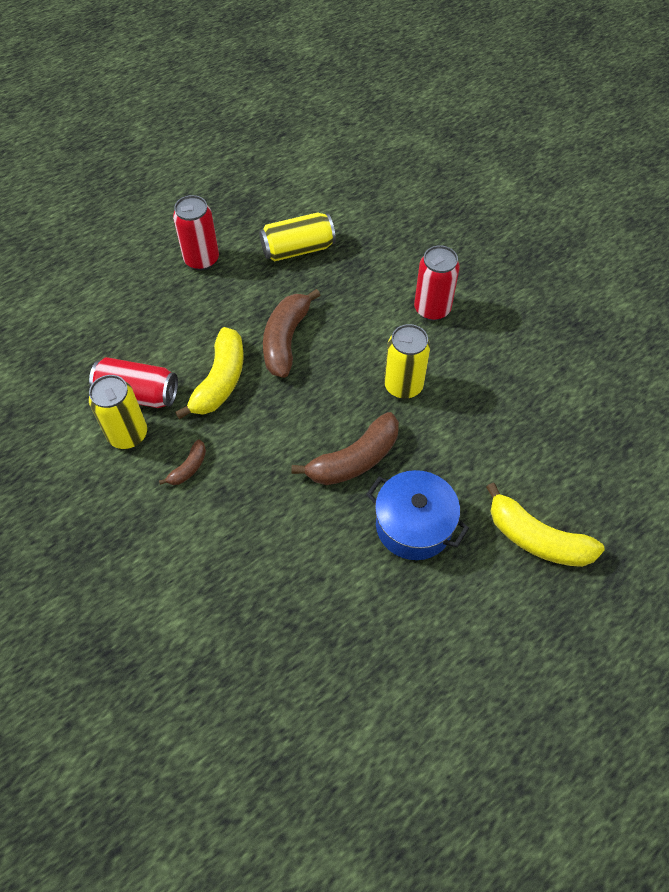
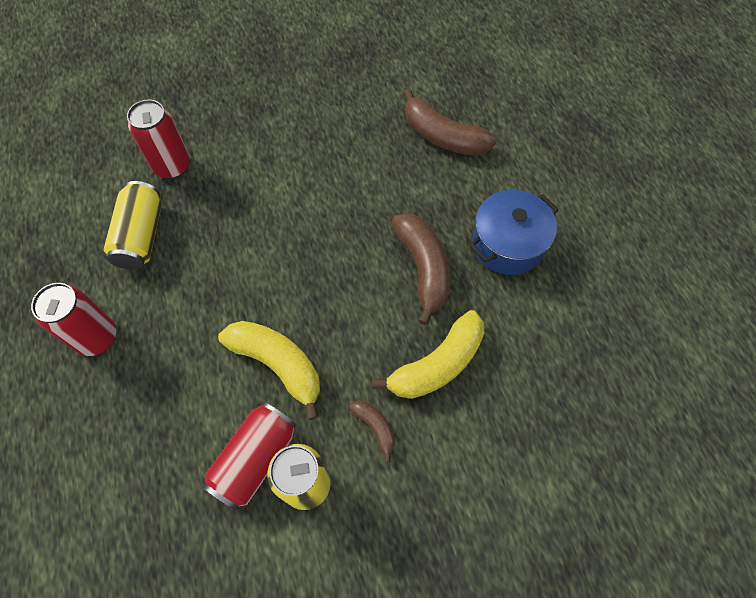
camera: 70 degrees left, 5 degrees up
(286, 340) = (256, 284): brown banana -> brown banana (442, 136)
(403, 386) = (358, 201): yellow can -> none
(432, 309) = (283, 148): red can -> red can (172, 166)
(536, 538) = (546, 161): yellow banana -> yellow banana (437, 364)

